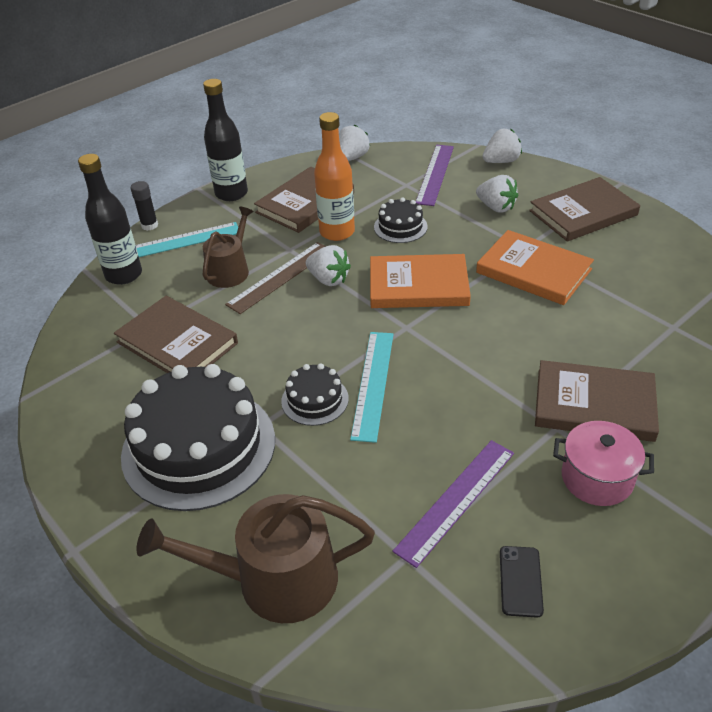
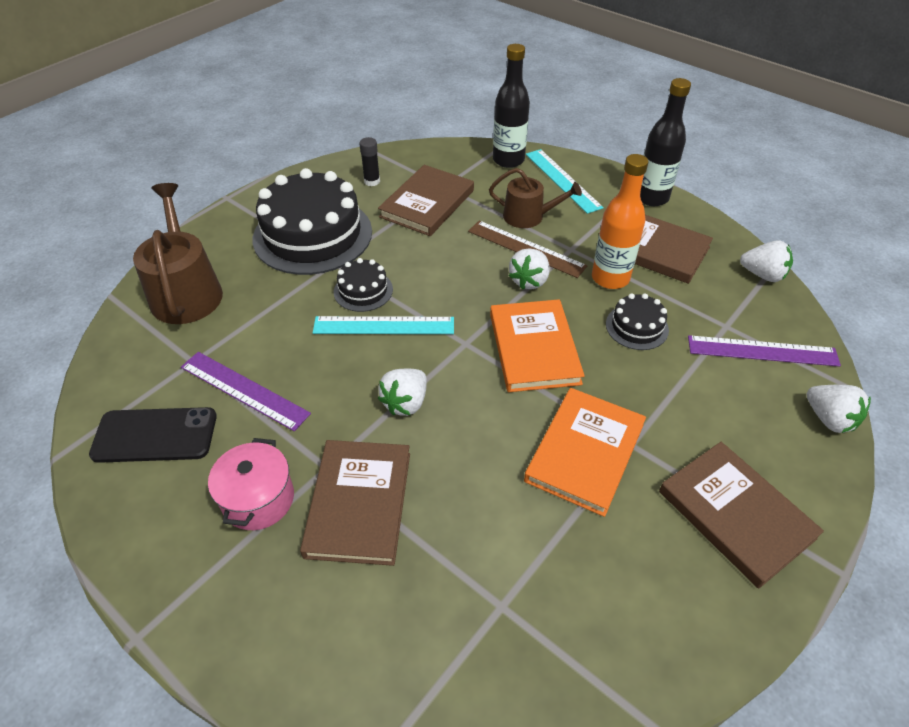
camera: 80 degrees right, 5 degrees up
(149, 225) = (581, 159): black glue stick -> black glue stick (372, 181)
(496, 207) = (711, 414): white strawberry -> white strawberry (405, 403)
(520, 581) = (155, 435): black phone -> black phone, size x1.77

